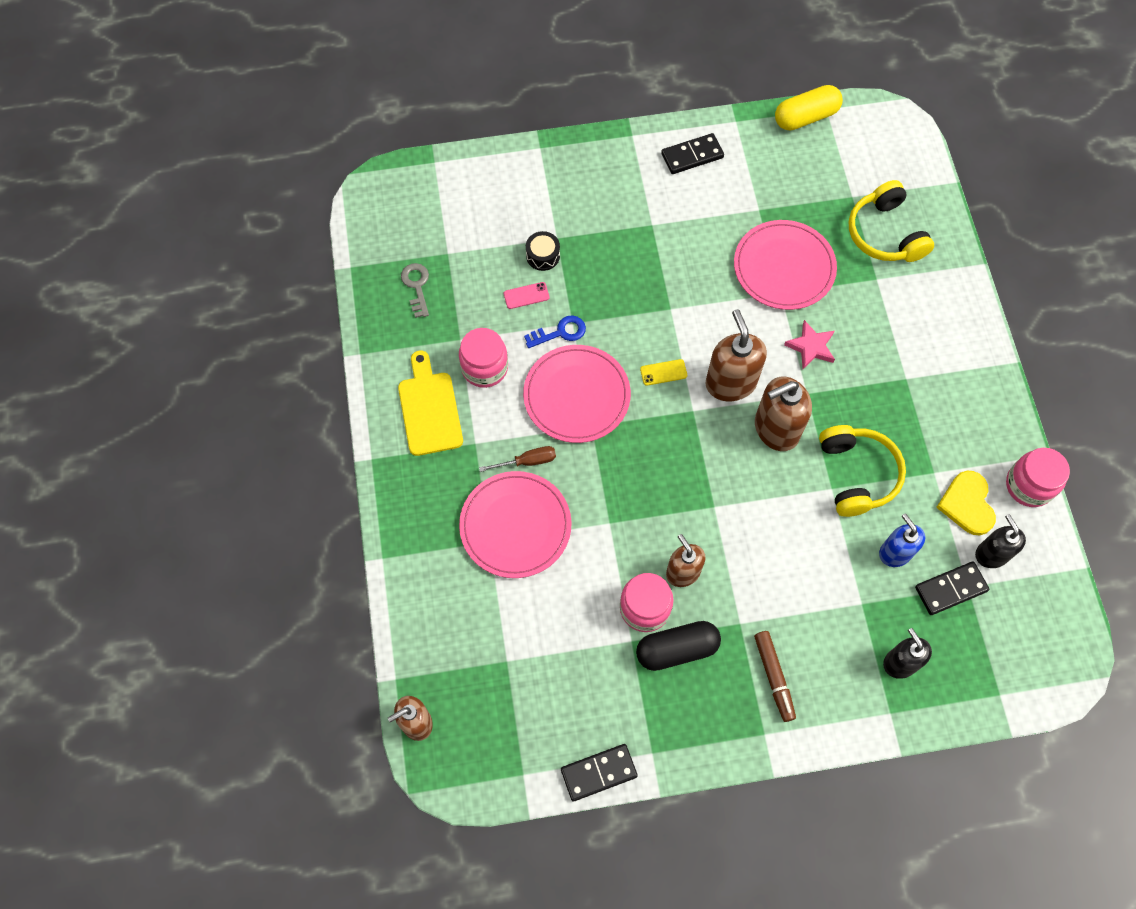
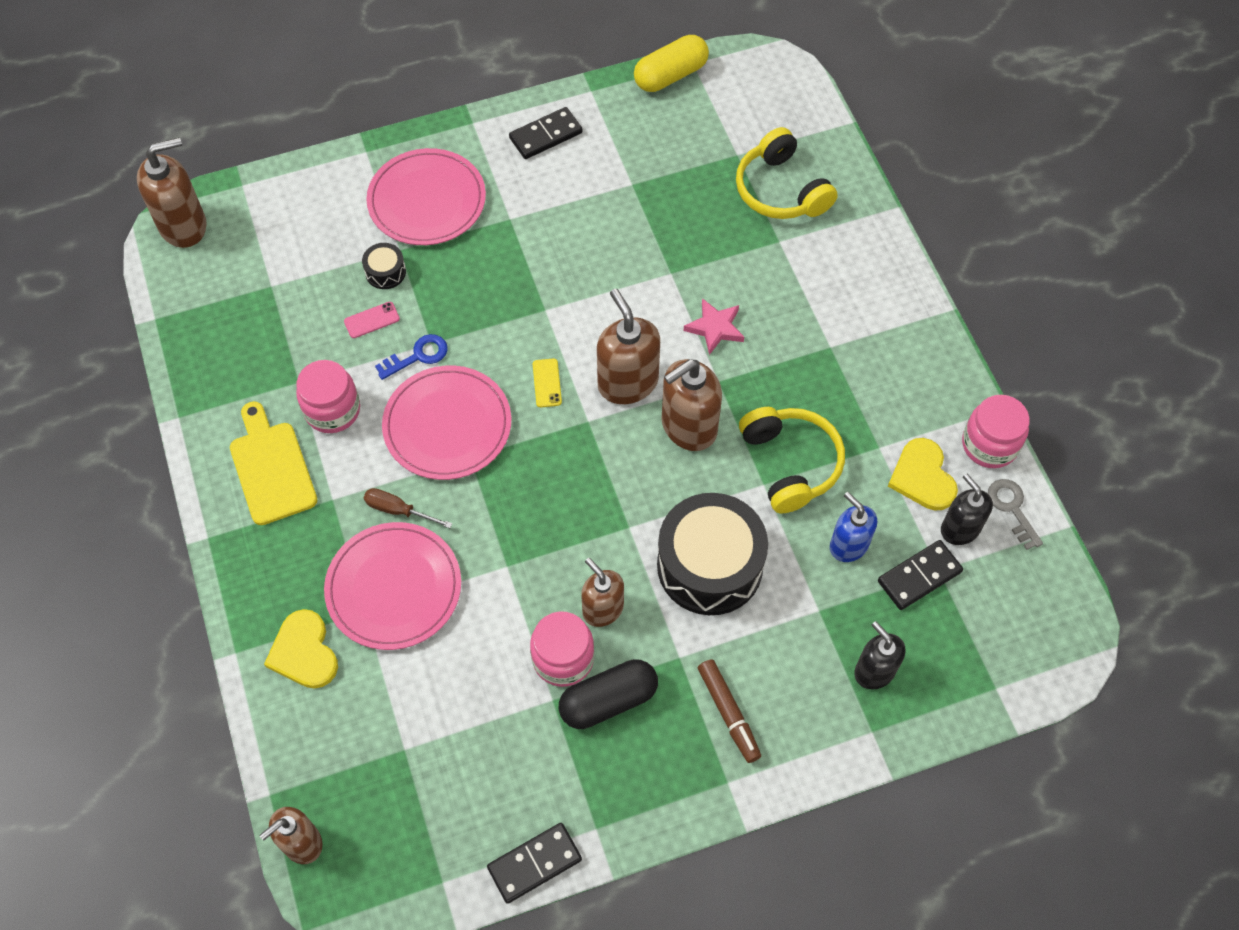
camera: 10 degrees left, 5 degrees down
(383, 190) = (183, 226): none -> brown soap dispenser
(416, 286) = (238, 329): grey key -> grey key (1012, 509)
(437, 567) = (304, 652): none -> yellow heart
(527, 461) = (398, 510): brown screwdriver -> brown screwdriver turned 135 degrees counterclockwise
(663, 372) = (547, 383): yellow phone -> yellow phone turned 75 degrees counterclockwise
(776, 550) = (709, 565): none -> black drum
(784, 267) = (670, 244): pink plate -> pink plate (427, 200)

